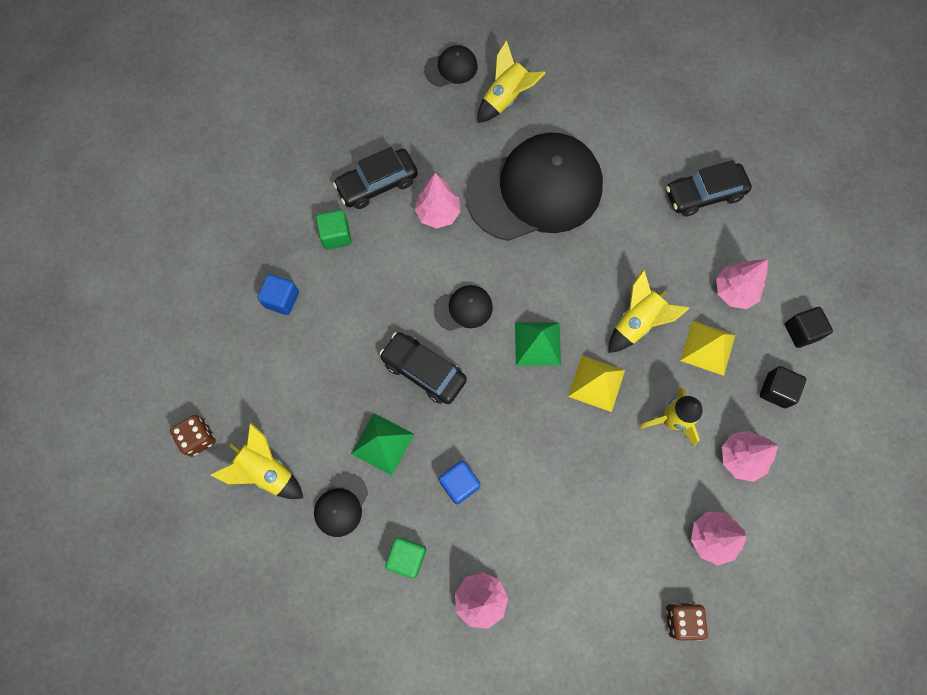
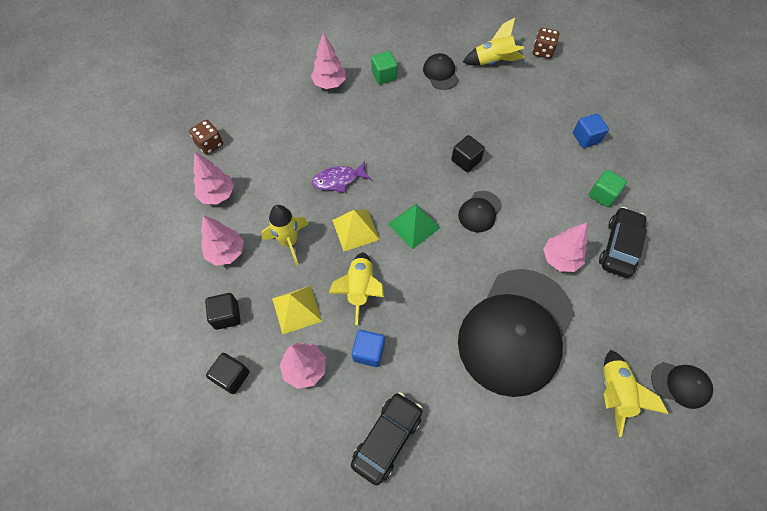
camera: 140 degrees right, 10 degrees down
(382, 444) = (449, 111): green pyramid -> none
(423, 371) = (466, 160): black car -> black cube
(451, 68) = (680, 384): black cap -> black cap turned 105 degrees counterclockwise
(459, 484) = (388, 122): blue cube -> blue cube (368, 352)
(571, 453) = (338, 180): none -> purple fish

